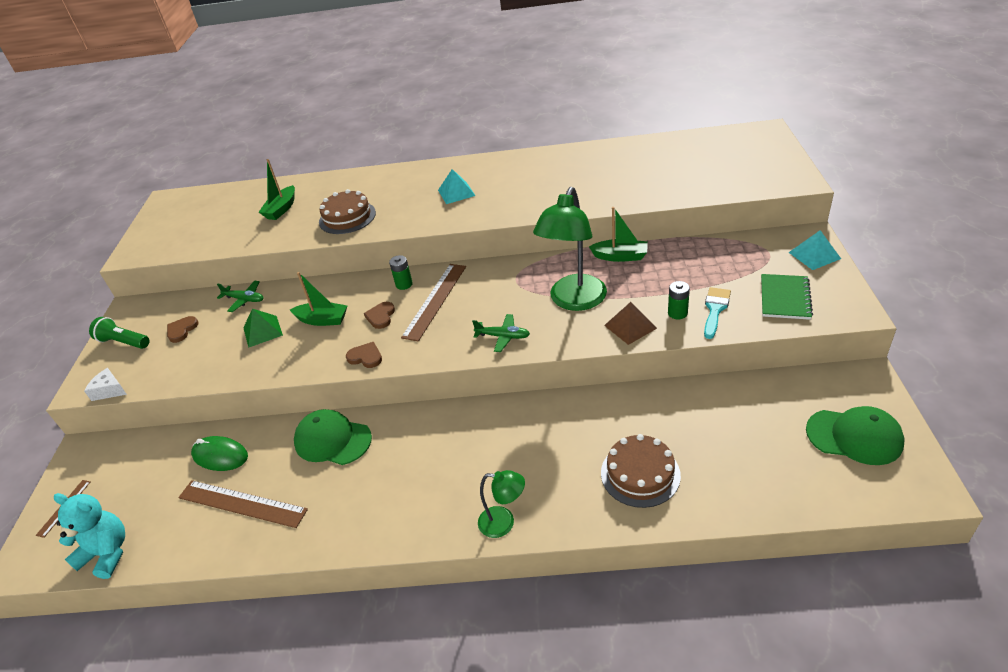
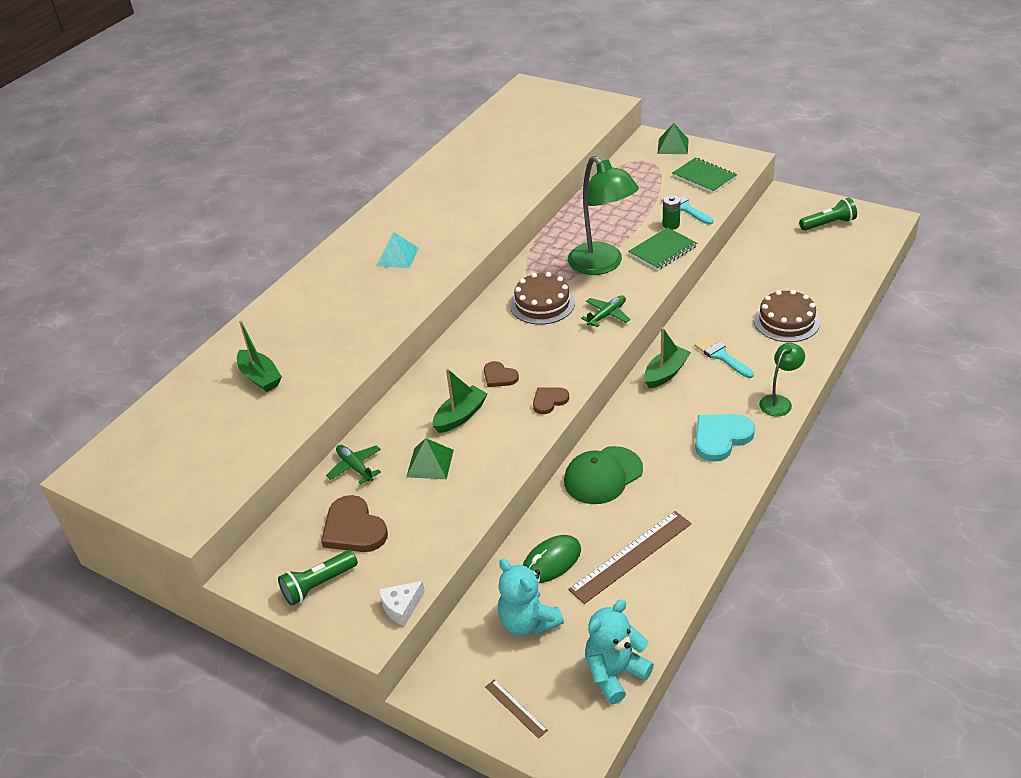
camera: 60 degrees left, 0 degrees up
(152, 473) = (528, 622): none -> turquoise teddy bear
(182, 330) = (353, 529): brown heart -> brown heart, size x1.69
(244, 300) = (355, 467): green plane -> green plane turned 90 degrees counterclockwise
(347, 217) = (345, 334): brown cake -> brown cake (542, 304)
(404, 284) = (466, 349): green battery -> none
(423, 499) = (721, 438): none -> turquoise heart
(435, 301) = (514, 337): brown ruler -> none
(544, 447) = (721, 356): none -> turquoise brush
(620, 256) = (572, 223): green boat -> green boat (665, 373)
(630, 326) = (662, 250): brown pyramid -> green notebook
(814, 255) = (673, 146): turquoise pyramid -> green pyramid
(854, 436) = (828, 224): green cap -> green flashlight

